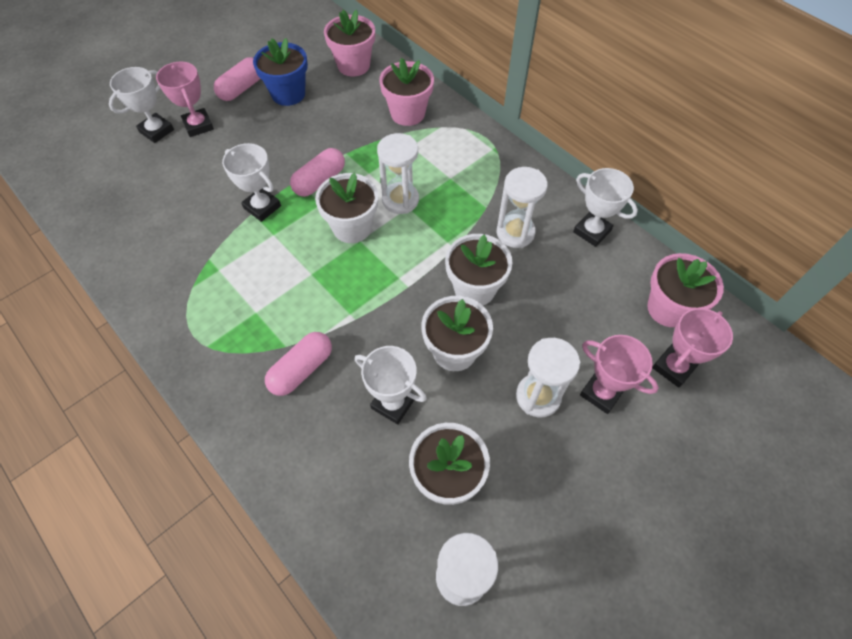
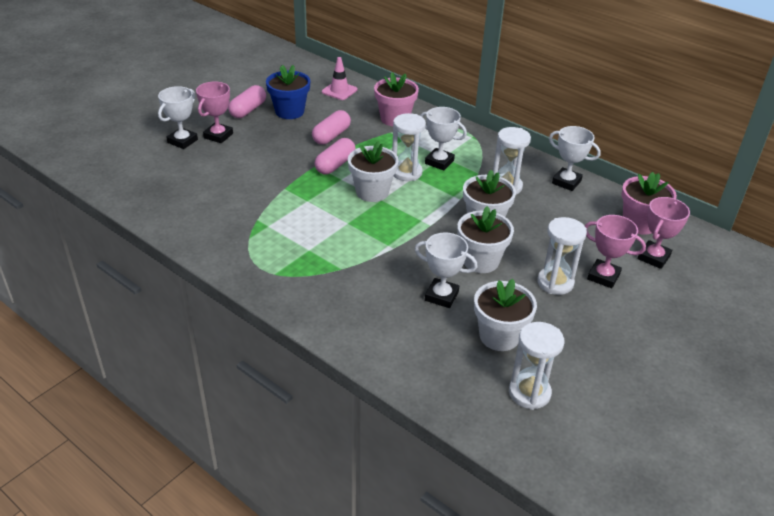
camera: 10 degrees left, 20 degrees down
(198, 125) = (218, 136): pink trophy -> pink trophy turned 60 degrees clockwise
(262, 207) = (292, 184): white trophy -> white trophy (439, 162)
(301, 370) = (360, 282): pink capsule -> pink capsule (331, 136)
(353, 65) = (339, 91): pink flower pot -> pink traffic cone

